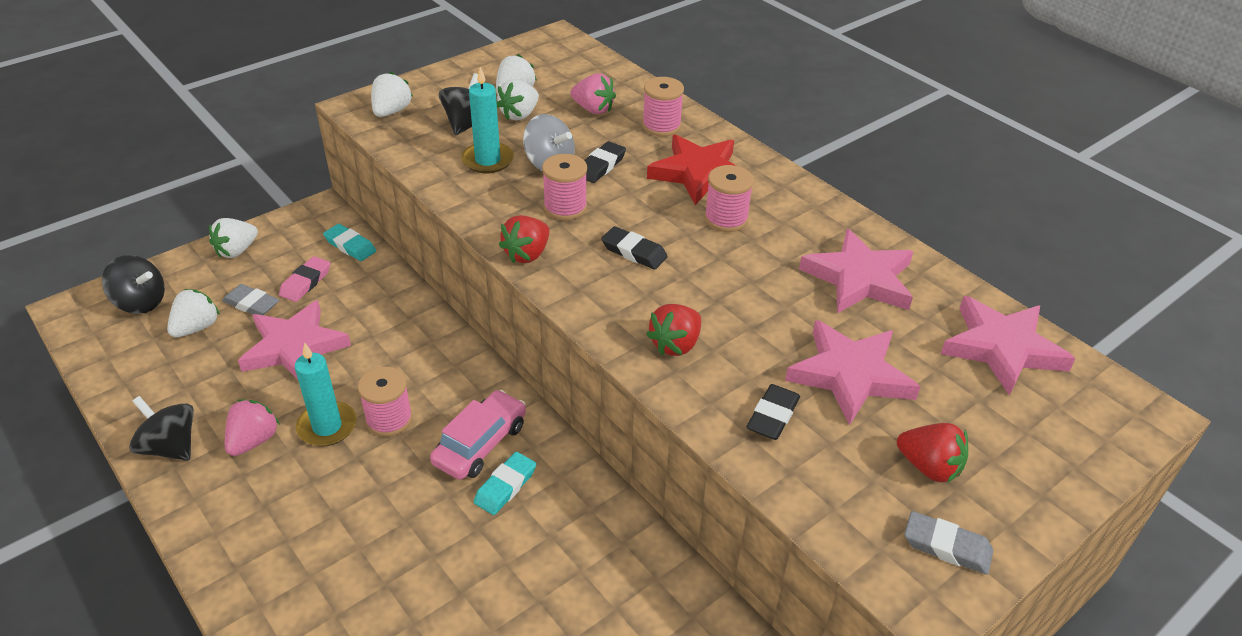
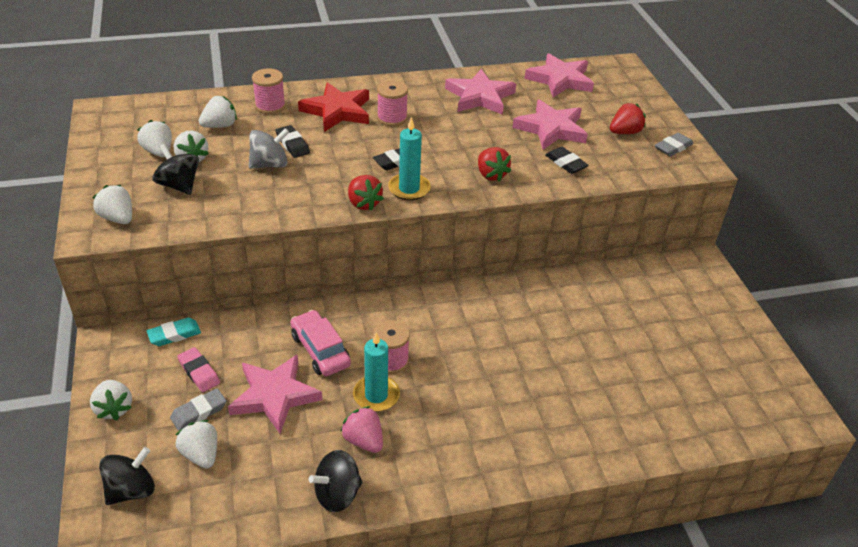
camera: 65 degrees left, 0 degrees up
(480, 444) = (442, 322): pink car -> pink car (320, 350)
(488, 160) = (237, 189): turquoise candle -> turquoise candle (409, 189)
(505, 486) = (485, 321): turquoise eraser -> none
(565, 207) = (326, 173): pink spool -> none
(593, 109) = (220, 126): pink strawberry -> white strawberry

